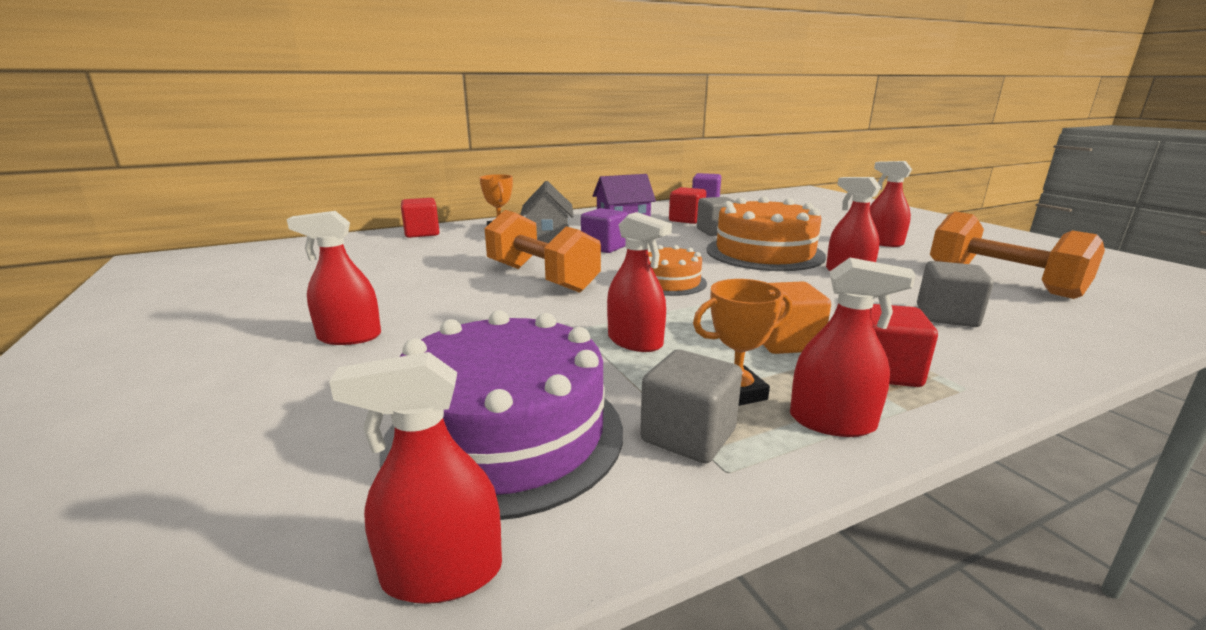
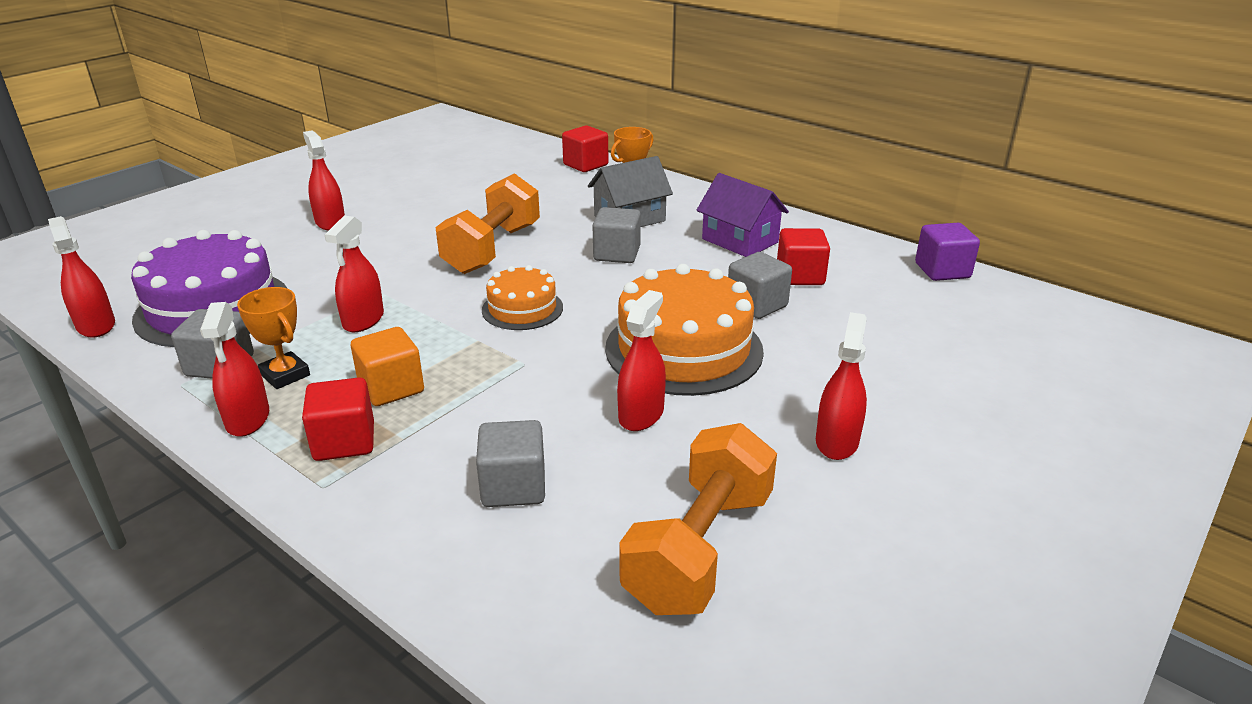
camera: 65 degrees right, 10 degrees up
(604, 247) = (617, 254): purple cube -> grey cube

